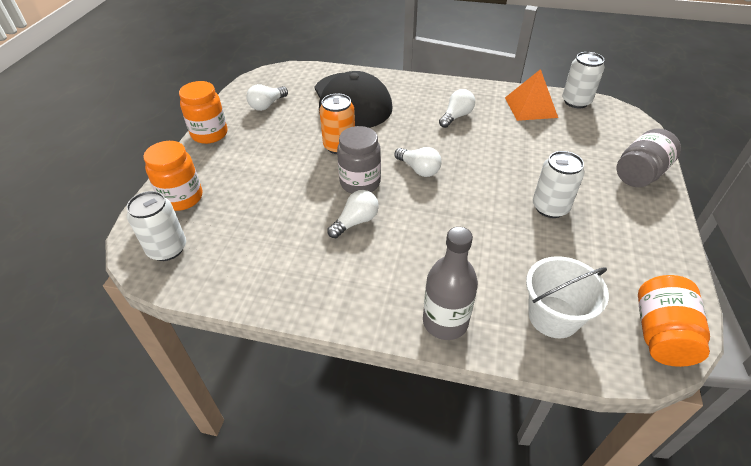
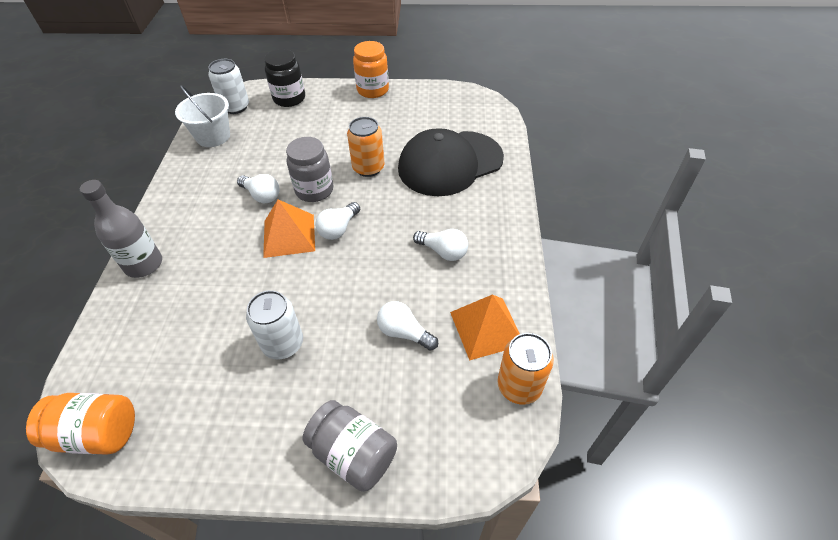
camera: 80 degrees right, 5 degrees up
(182, 198) = (289, 98): orange jar -> black jar
(267, 105) = (425, 110): white light bulb -> white light bulb (404, 333)
(421, 202) = (289, 235): none -> orange pyramid
(553, 316) = (135, 341): white bucket -> white bucket (213, 136)
(576, 101) = (519, 386): white can -> orange can

